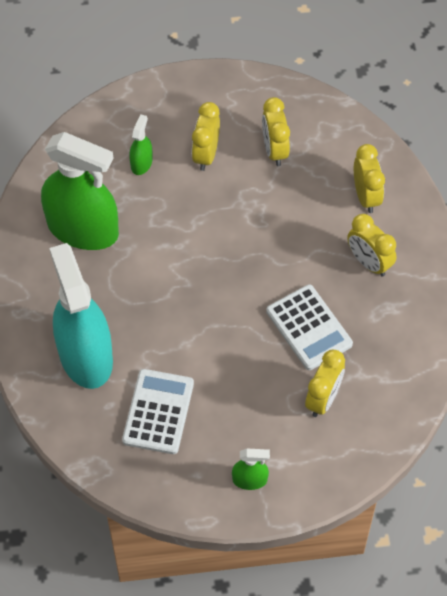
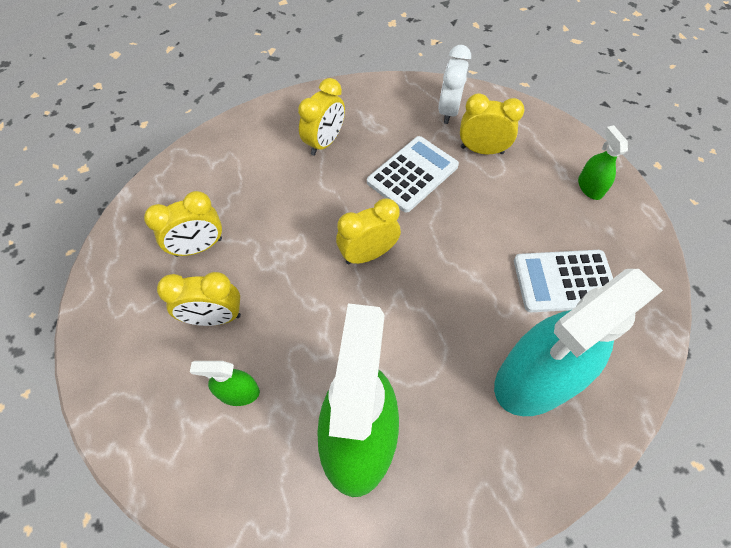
camera: 105 degrees left, 0 degrees up
(366, 196) = (247, 157): yellow clock -> yellow clock (368, 254)
(386, 386) = (448, 111): none -> white clock

